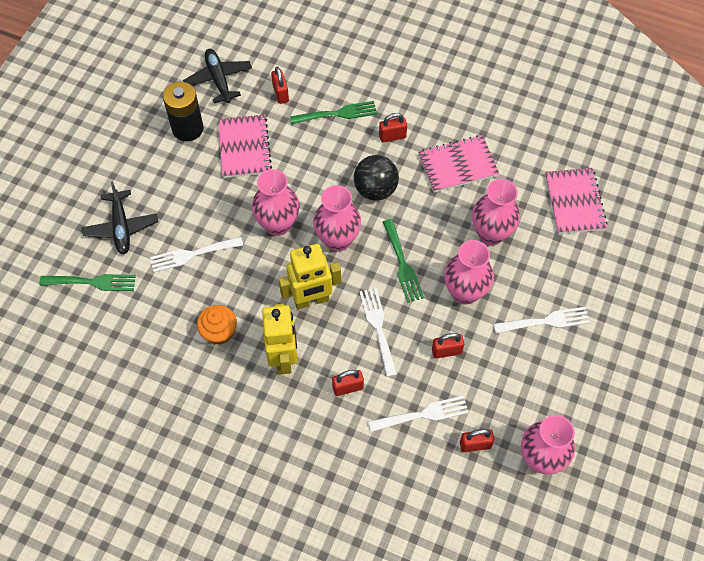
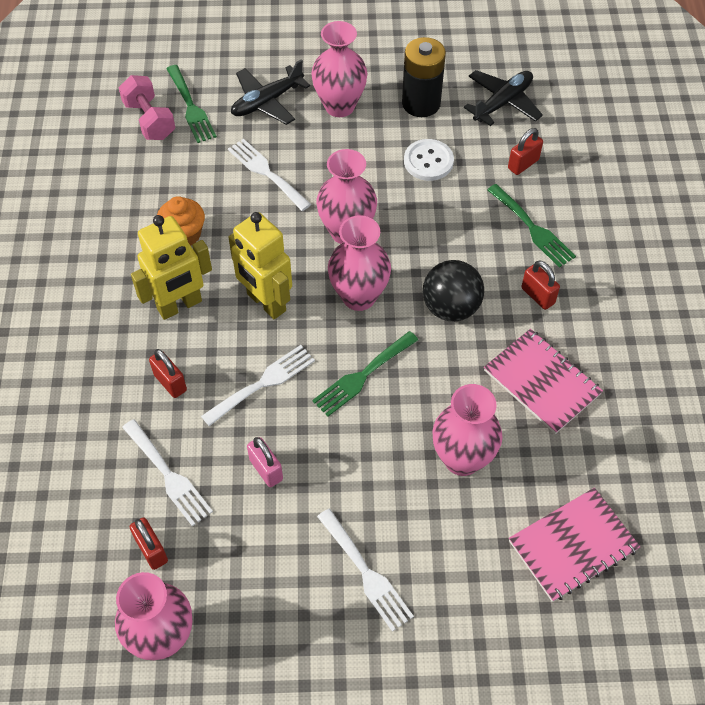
camera: 65 degrees right, 5 degrees down
(88, 317) = (149, 120): none -> pink dumbbell
(244, 147) = (428, 161): pink notebook -> white button
(446, 351) = (266, 469): red padlock -> pink padlock
(465, 292) = (359, 459): pink vase -> pink vase (339, 106)

